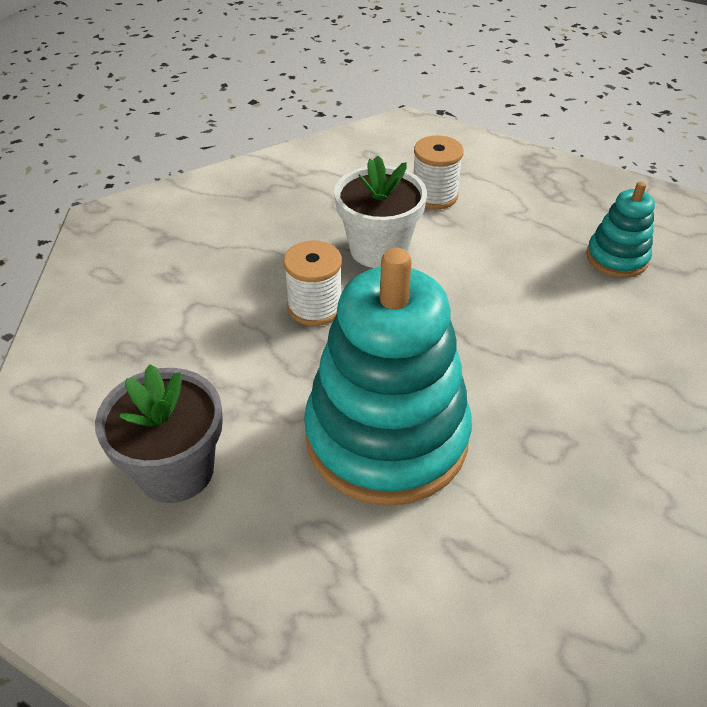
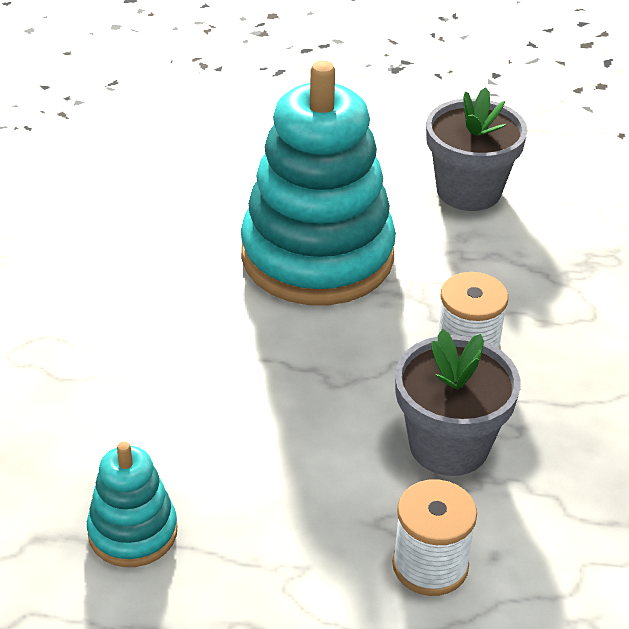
camera: 155 degrees right, 5 degrees down
(378, 249) = (449, 445): white flower pot -> grey flower pot

